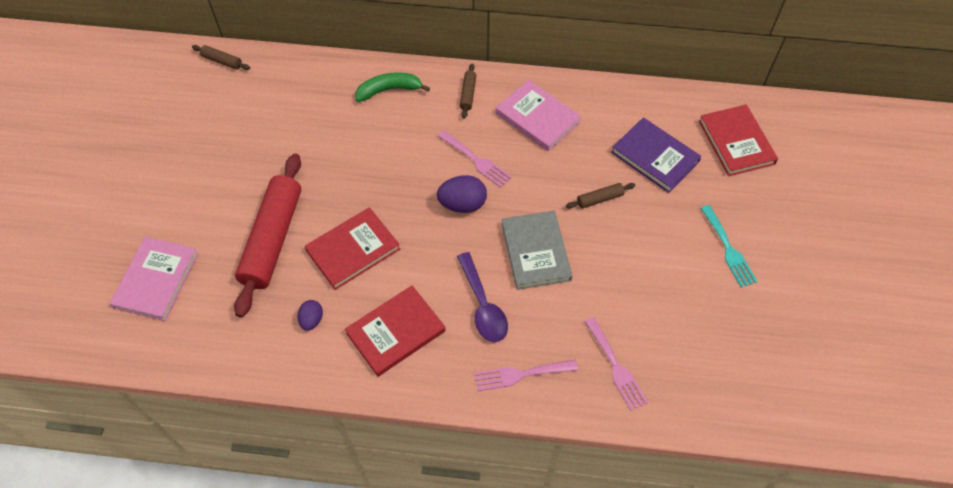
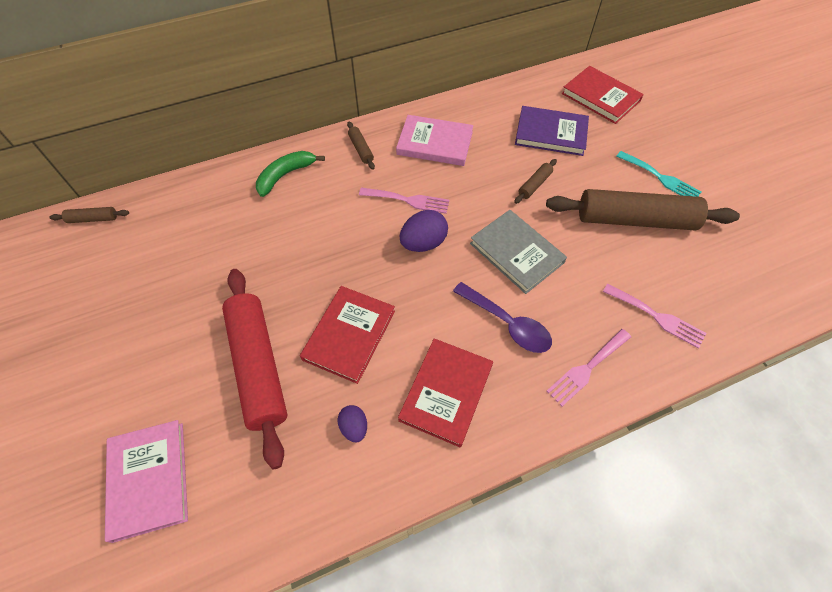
camera: 30 degrees left, 0 degrees up
(668, 276) = (635, 220): none -> brown rolling pin

